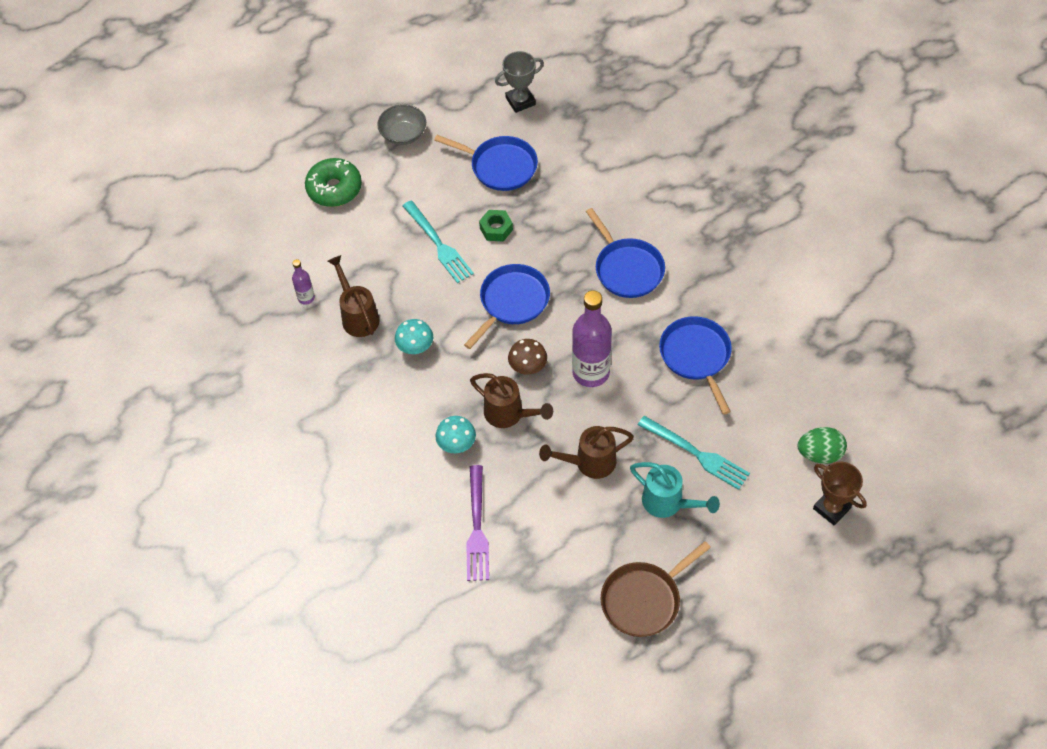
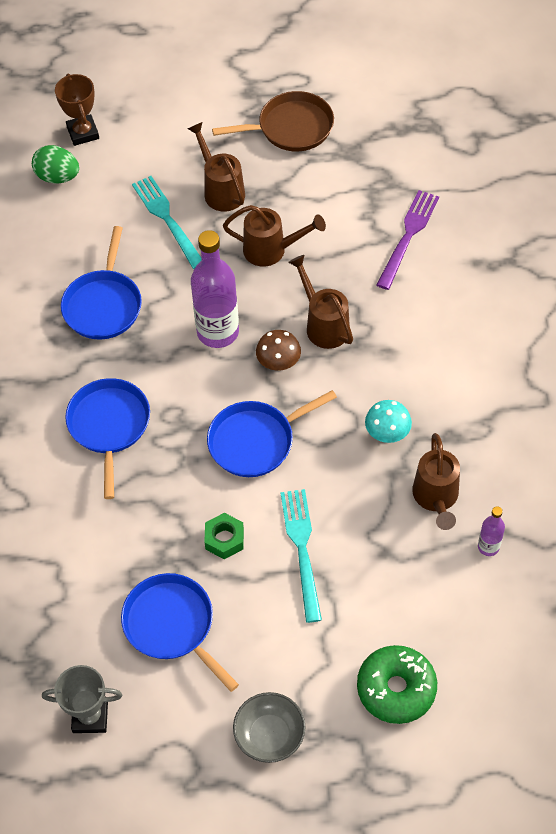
camera: 155 degrees left, 0 degrees up
(457, 444) = (391, 316): turquoise mushroom -> none
(668, 503) = (221, 190): turquoise watering can -> brown watering can

